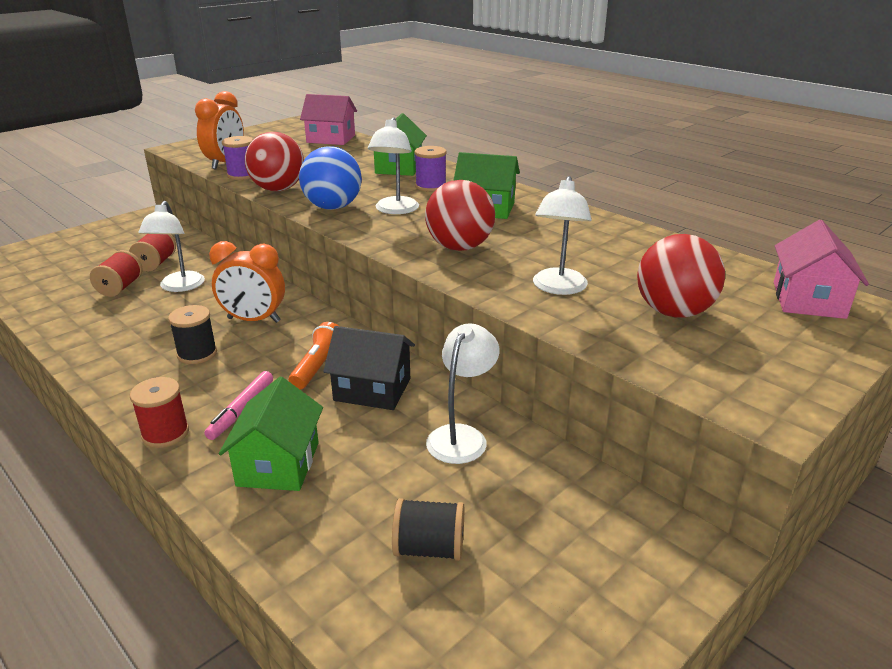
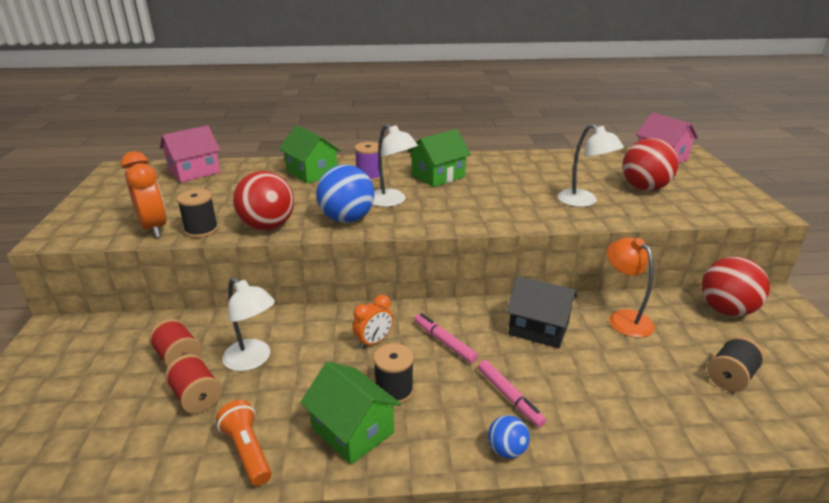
camera: 50 degrees left, 0 degrees up
(165, 433) = (506, 450): red spool -> blue ball
(242, 175) = (201, 230): purple spool -> black spool
(254, 320) = (374, 342): orange clock -> orange clock, size x0.63
(278, 464) = (598, 404): green house -> green house (352, 430)
(290, 350) = (444, 342): none -> pink marker
(318, 367) = (484, 339): orange flashlight -> orange flashlight (247, 451)
(372, 389) = (538, 328): black house -> black house turned 60 degrees clockwise
(459, 247) = (488, 205): red ball -> red ball (726, 310)
(461, 436) = (624, 318): white lamp -> orange lamp

